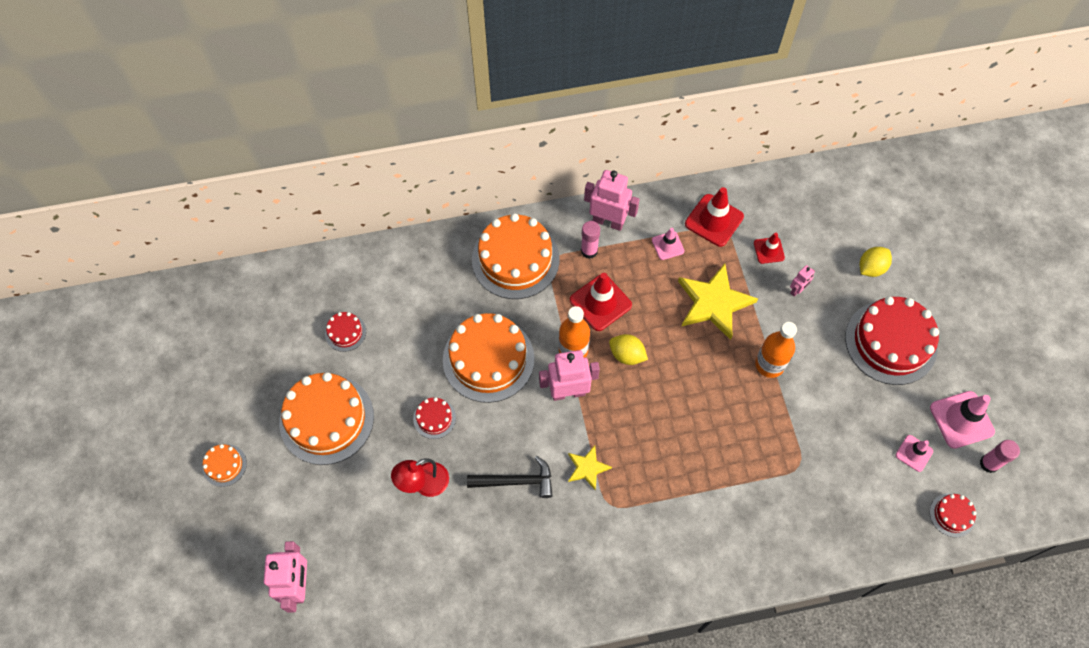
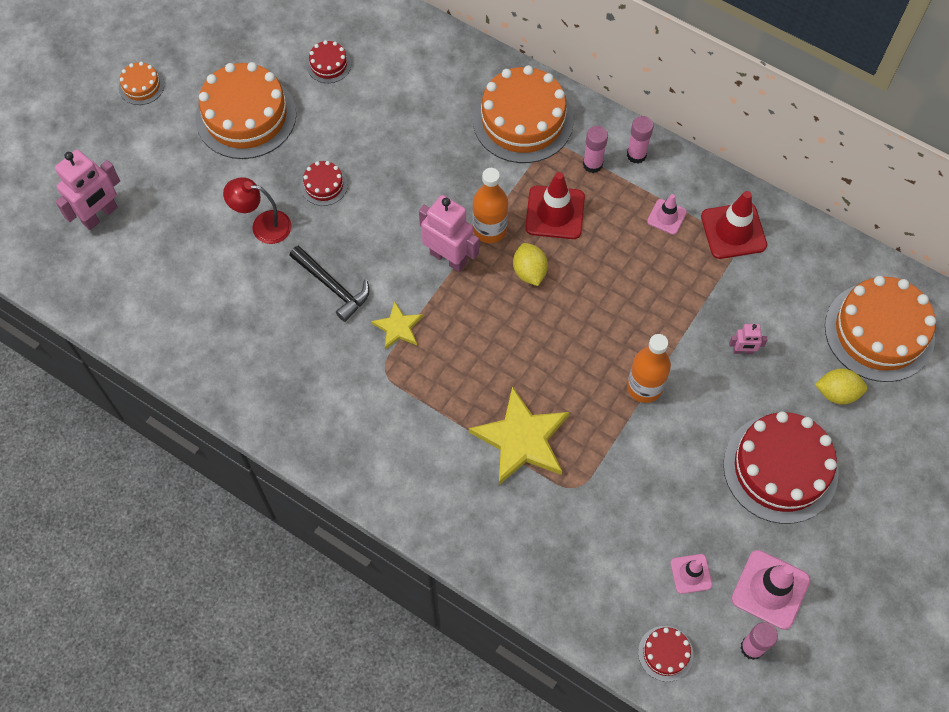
camera: 45 degrees right, 0 degrees up
(488, 359) = (414, 178): orange cake -> orange cake (879, 332)
(608, 221) = (636, 155): pink robot -> pink glue stick
(713, 303) = (653, 296): yellow star -> yellow star (521, 439)
(769, 250) = (755, 297): red traffic cone -> none

